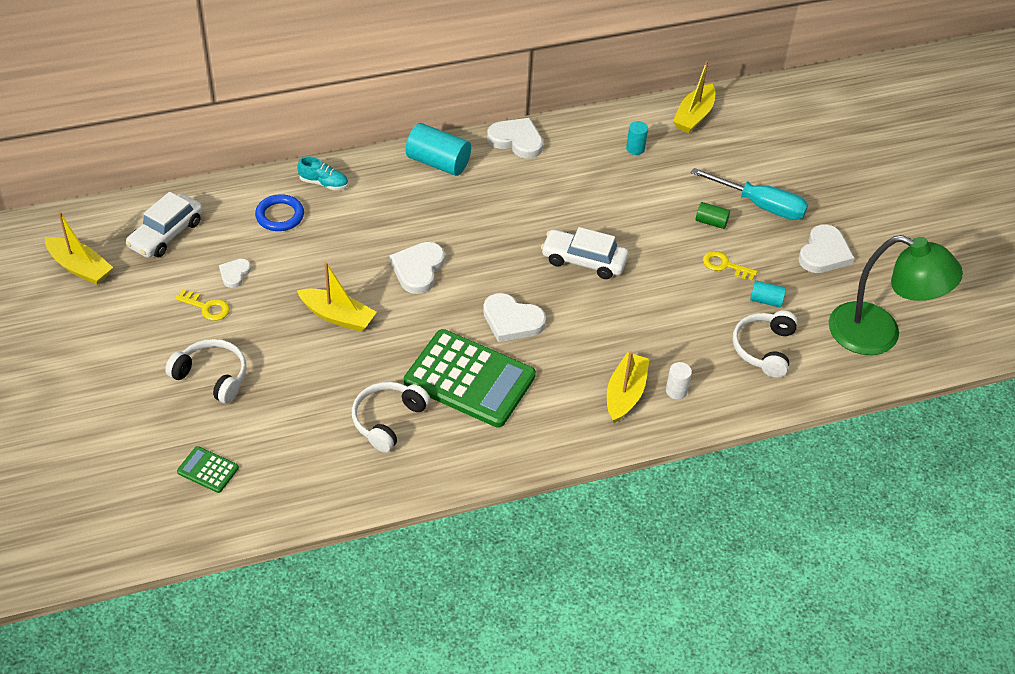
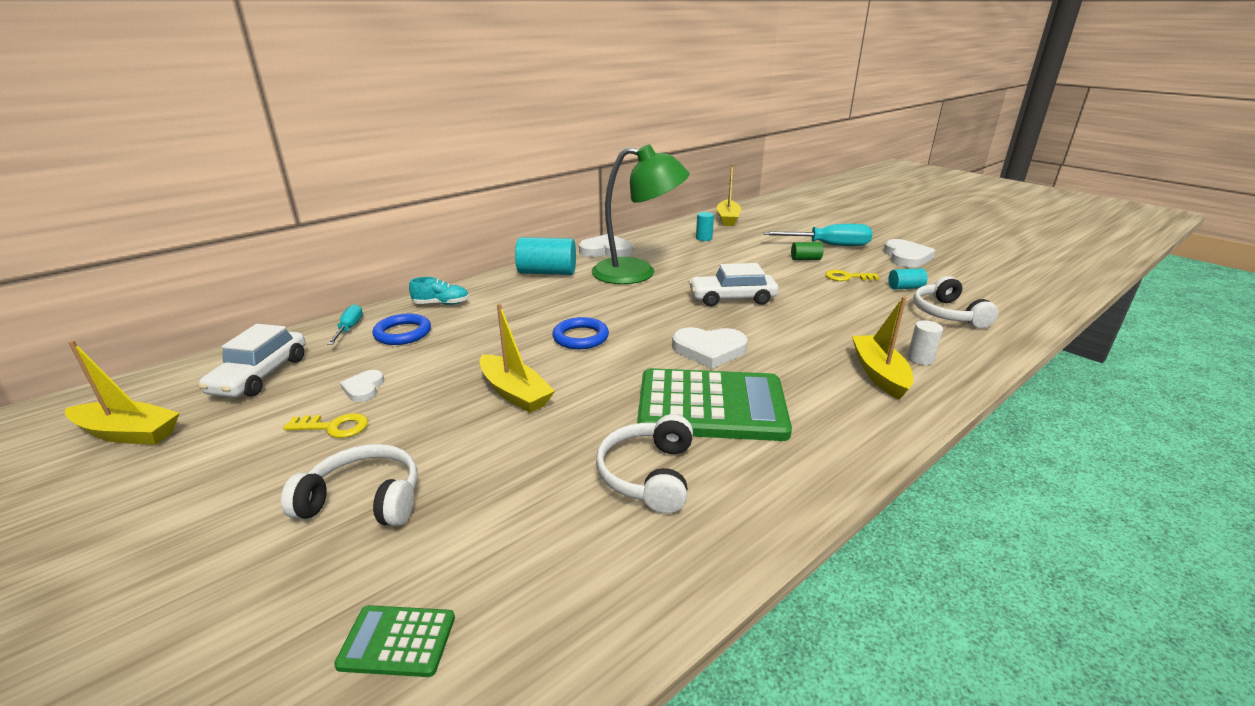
camera: 20 degrees left, 20 degrees down
(240, 194) = (349, 328): none -> turquoise screwdriver
(337, 316) = (515, 393): yellow boat -> yellow boat turned 45 degrees clockwise
(418, 269) = (580, 337): white heart -> blue ring
(879, 334) = (1012, 286): green lamp -> green lamp (637, 272)

